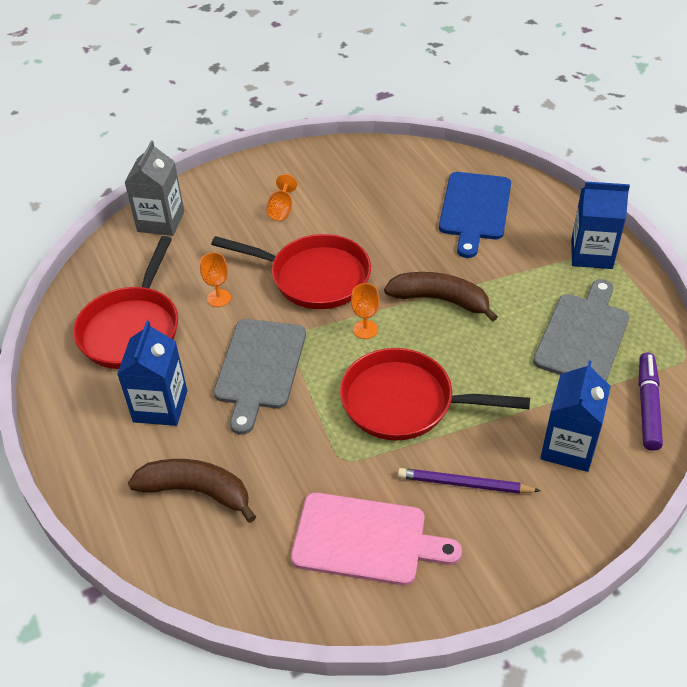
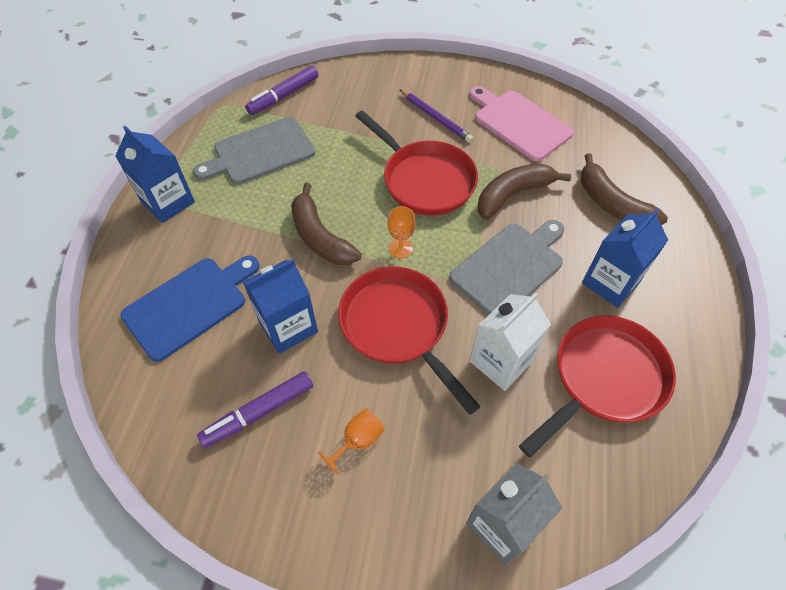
camera: 145 degrees left, 10 degrees up
(219, 298) = (501, 361): orange goblet -> white carton
(306, 440) = (513, 194): none -> brown banana
(357, 189) = (259, 412): none -> purple marker
(568, 447) = (355, 102): blue carton -> blue carton (288, 326)

